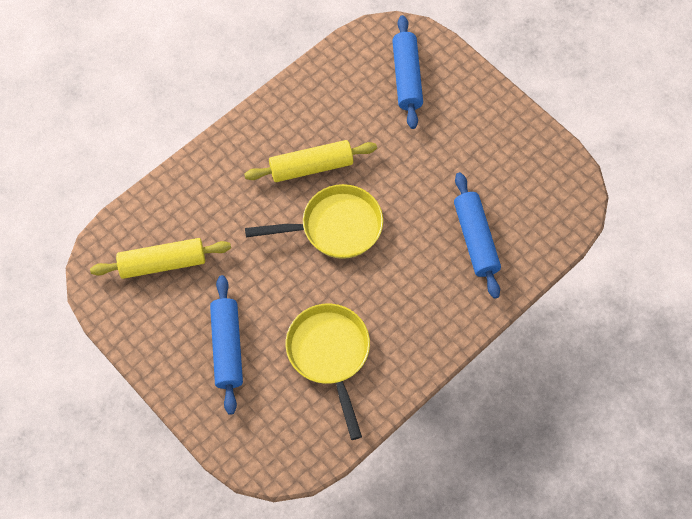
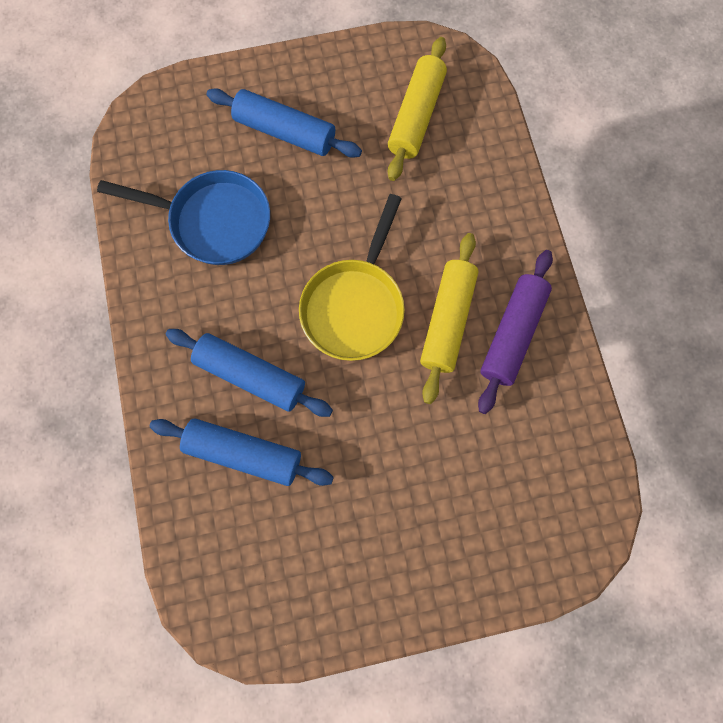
camera: 120 degrees right, 10 degrees up
(297, 126) = (512, 334): none -> purple rolling pin
(330, 354) = (213, 221): yellow pan -> blue pan
(406, 77) = (513, 507): blue rolling pin -> blue rolling pin (251, 375)

